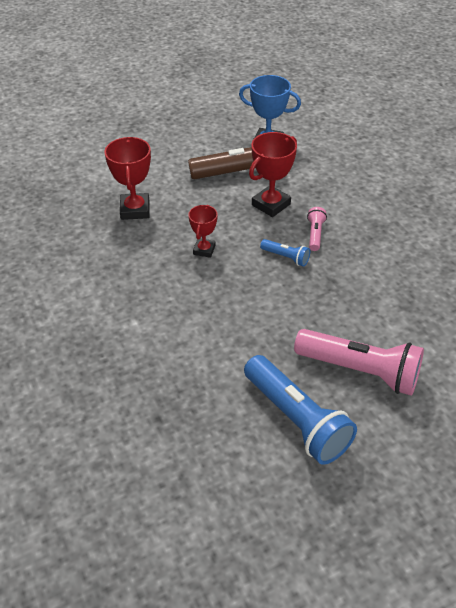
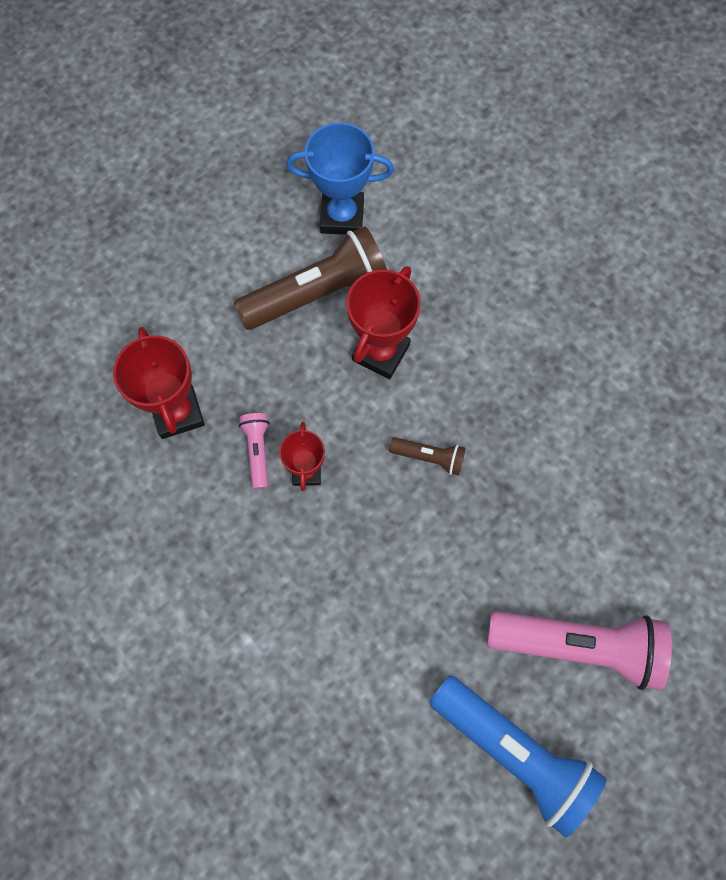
camera: 15 degrees left, 25 degrees up
(286, 257) = (429, 457): blue flashlight -> brown flashlight
(315, 234) = (460, 400): pink flashlight -> pink flashlight (257, 451)

